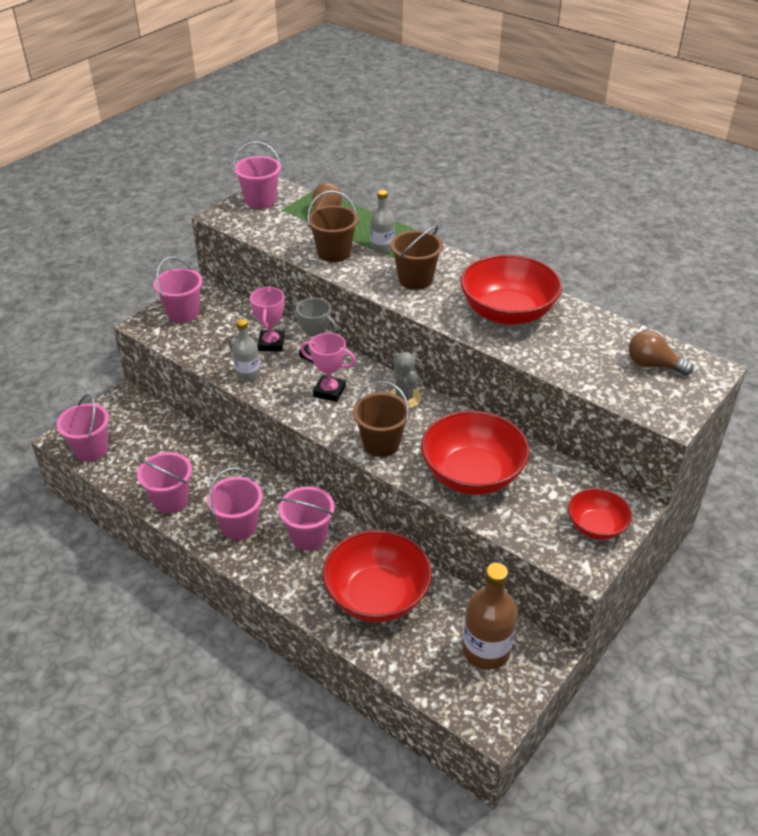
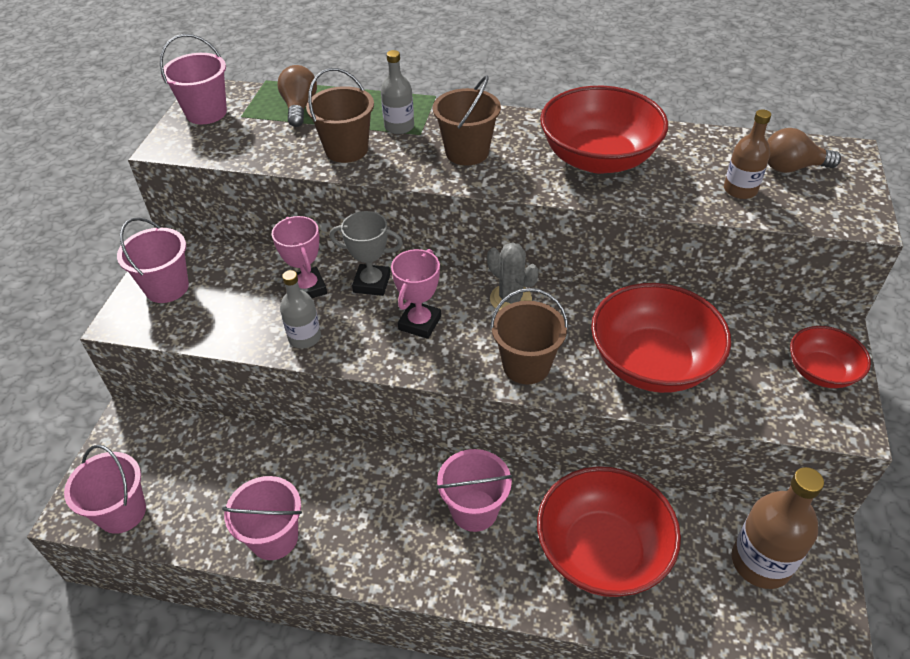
camera: 25 degrees left, 5 degrees up
(239, 526) = (382, 534): pink bucket -> none
(329, 391) = (420, 323): pink trophy -> pink trophy turned 60 degrees counterclockwise
(595, 367) = (740, 190): none -> brown bottle

